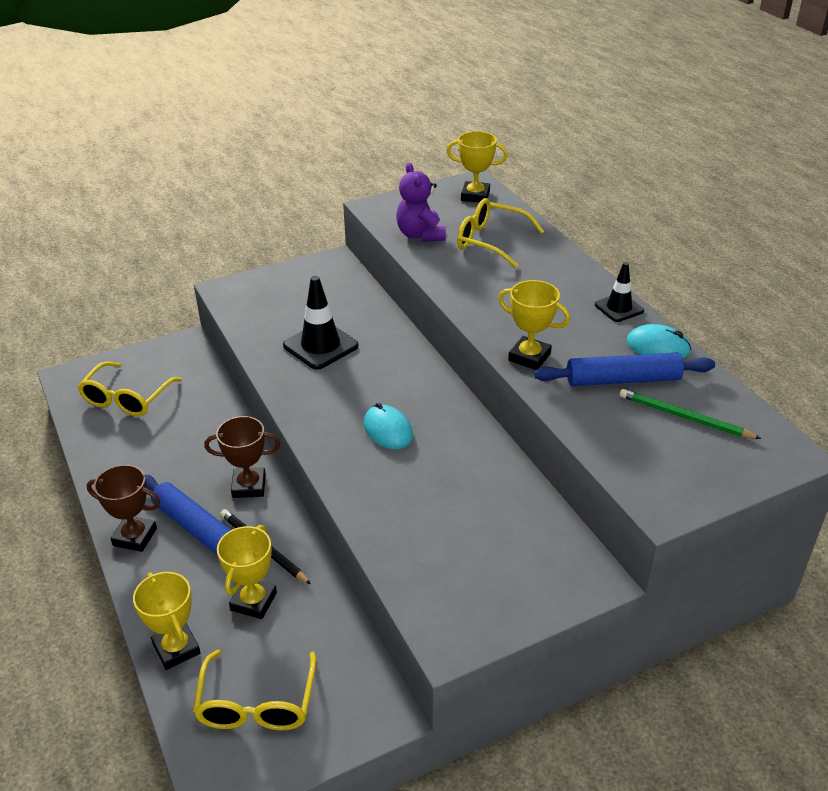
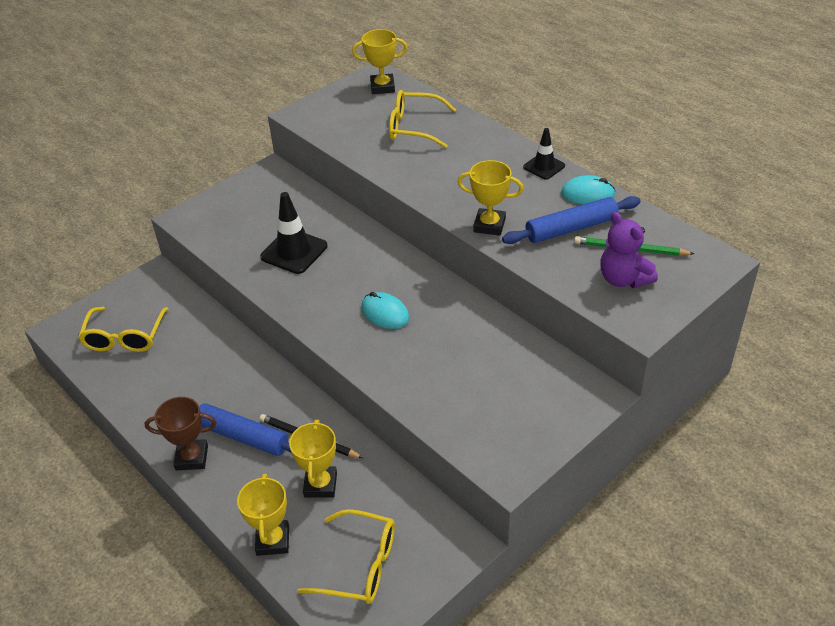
camera: 15 degrees left, 5 degrees up
(176, 649) = (273, 540): yellow trophy -> yellow trophy turned 45 degrees clockwise
(249, 486) = (272, 389): brown trophy -> none
(257, 704) = (360, 566): yellow glasses -> yellow glasses turned 60 degrees counterclockwise
(420, 235) = (351, 133): purple teddy bear -> purple teddy bear (623, 279)

